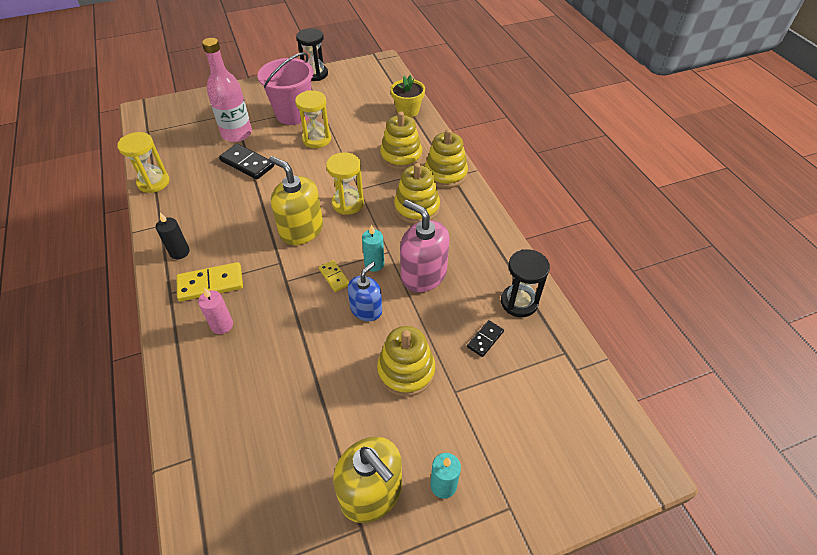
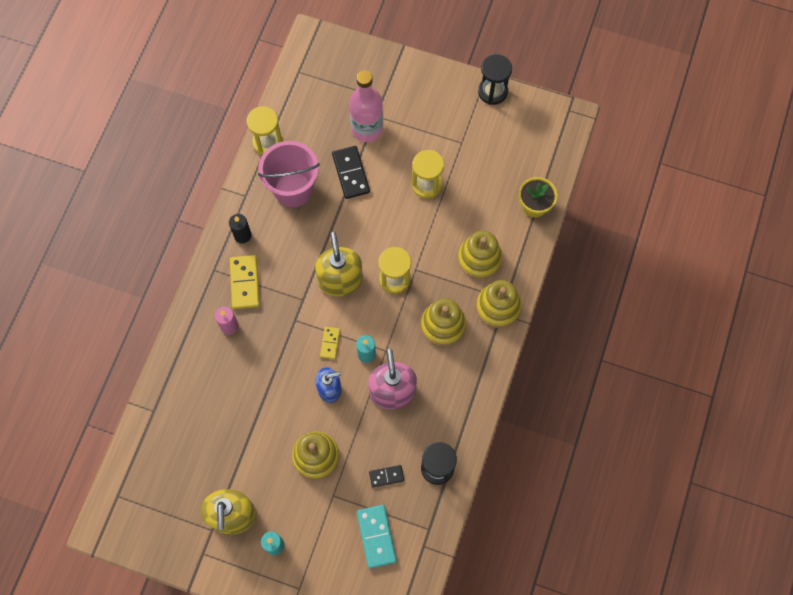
camera: 40 degrees right, 20 degrees up
(210, 284) = (244, 283): yellow domino -> yellow domino turned 60 degrees clockwise
(293, 114) = (431, 136): pink bucket -> pink bucket (293, 189)
(529, 395) = (376, 536): none -> turquoise domino

